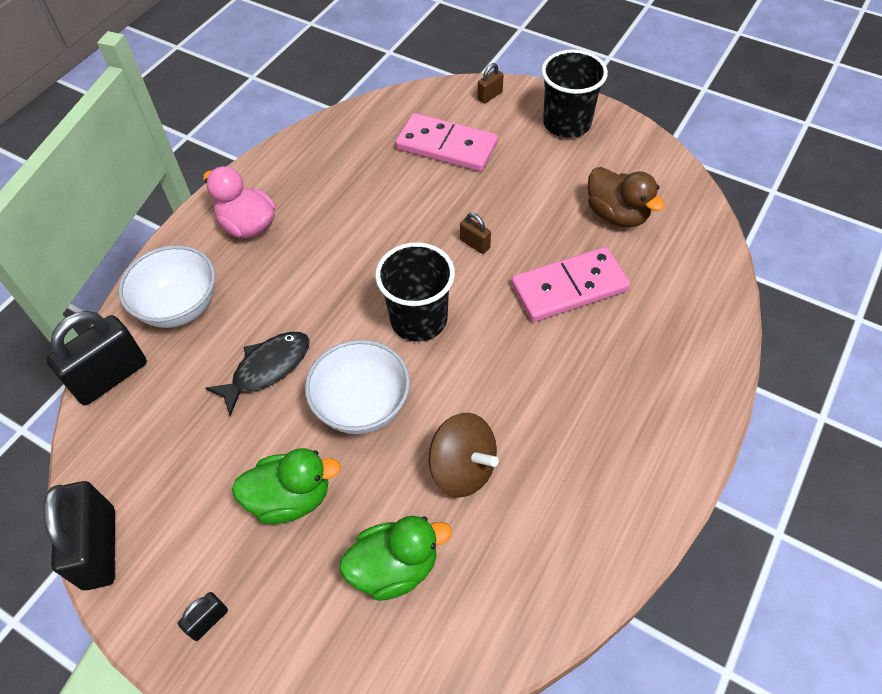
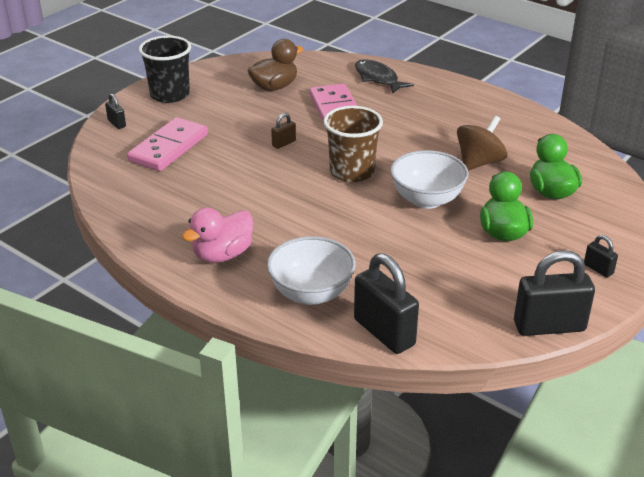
camera: 85 degrees left, 20 degrees down
(267, 369) = (387, 243): black fish -> black fish (378, 78)
(418, 319) = (352, 172): black cup -> brown cup
(490, 96) = (116, 123): brown padlock -> black padlock

